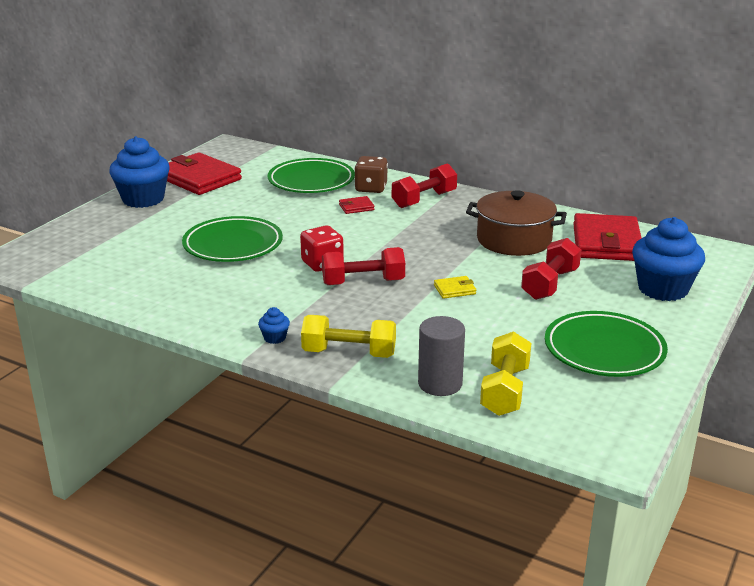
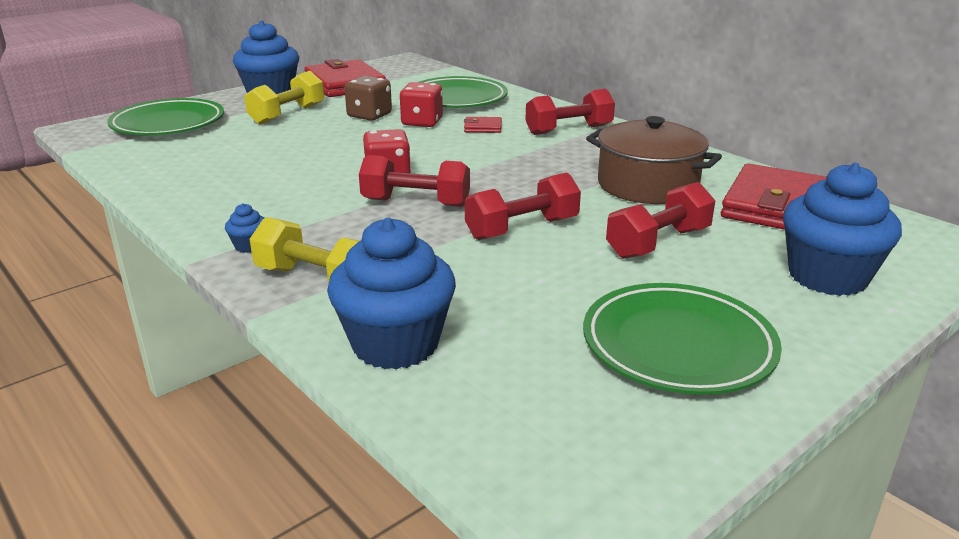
camera: 20 degrees right, 0 degrees up
(233, 245) = (311, 145): green plate -> green plate (168, 124)
(303, 209) = (422, 122): none -> red dice
(371, 188) = (517, 112): brown dice -> brown dice (369, 115)
(440, 384) = (395, 344): grey cylinder -> blue cupcake
(454, 289) = (522, 229): yellow wallet -> red dumbbell
(505, 390) = (479, 374): yellow dumbbell -> yellow dumbbell (287, 114)

